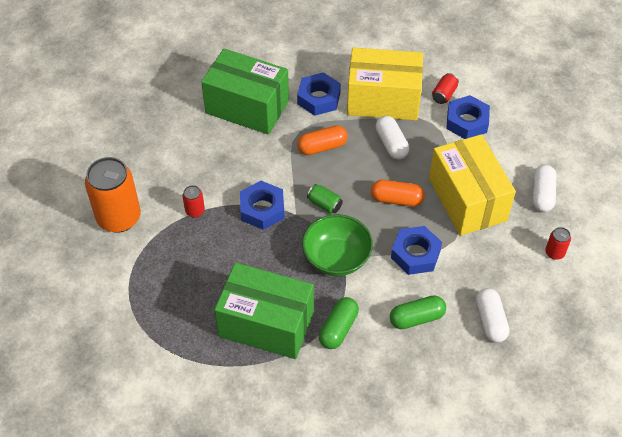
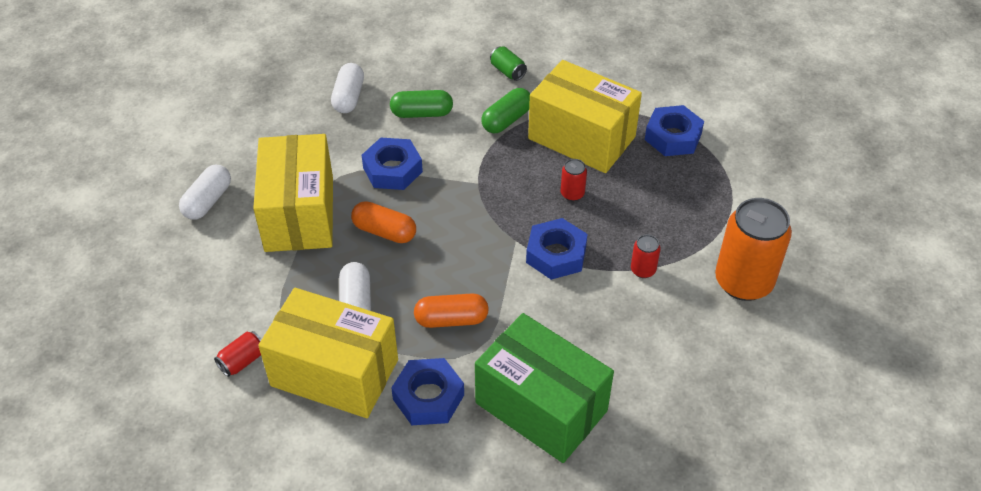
camera: 165 degrees left, 5 degrees down
(266, 324) = (581, 138): green box -> yellow box
(324, 204) = (476, 244): green can -> green can (508, 71)
(336, 258) = (484, 183): green bowl -> none
(467, 122) = (237, 312): blue nut -> blue nut (673, 137)
(554, 252) = (239, 141): red can -> red can (572, 194)

